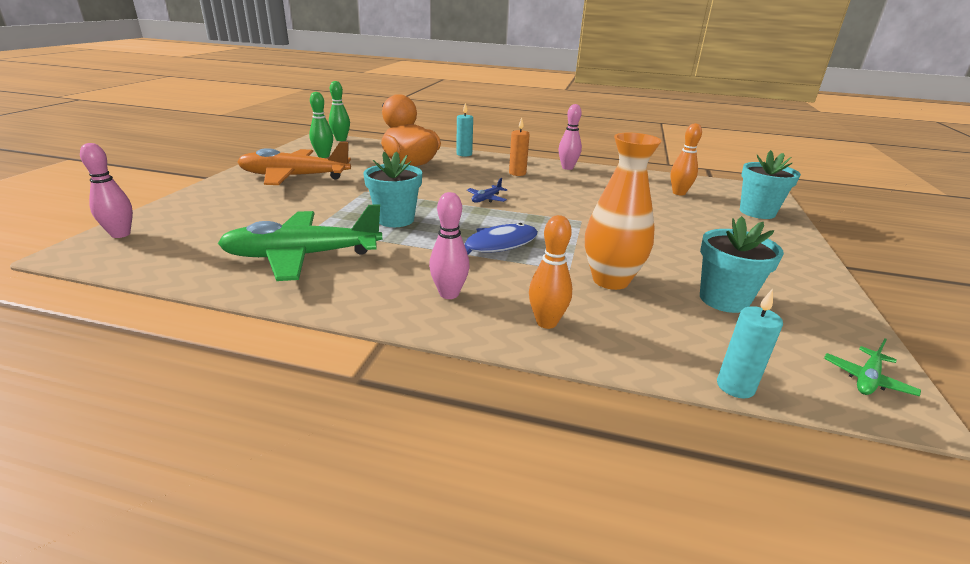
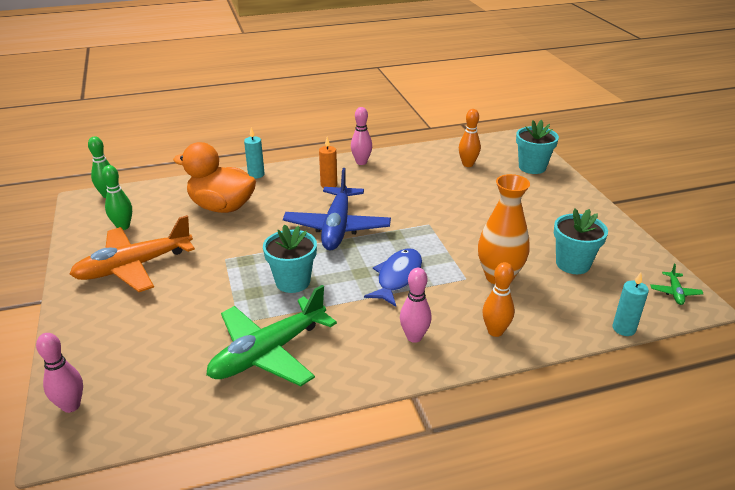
camera: 30 degrees left, 5 degrees up
(486, 199) = (337, 227): blue plane -> blue plane, size x2.47

